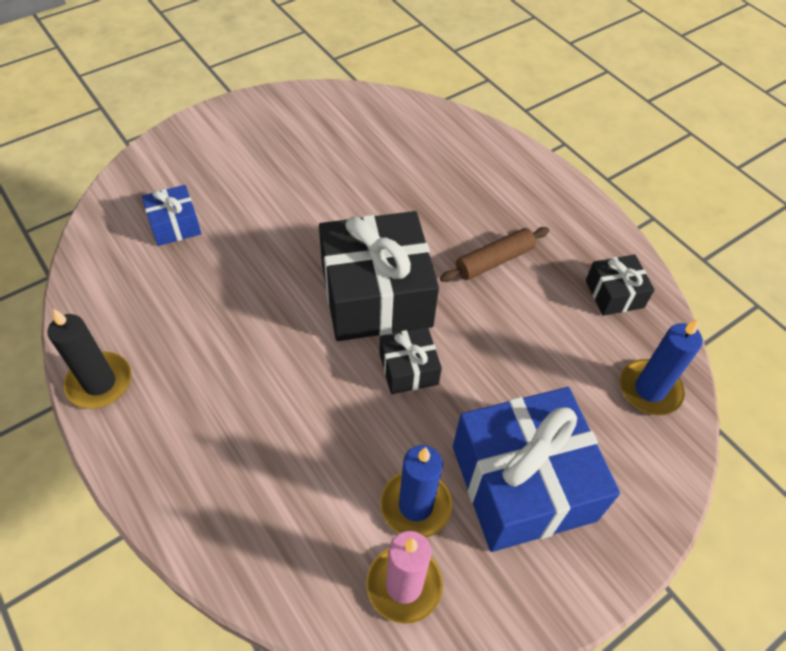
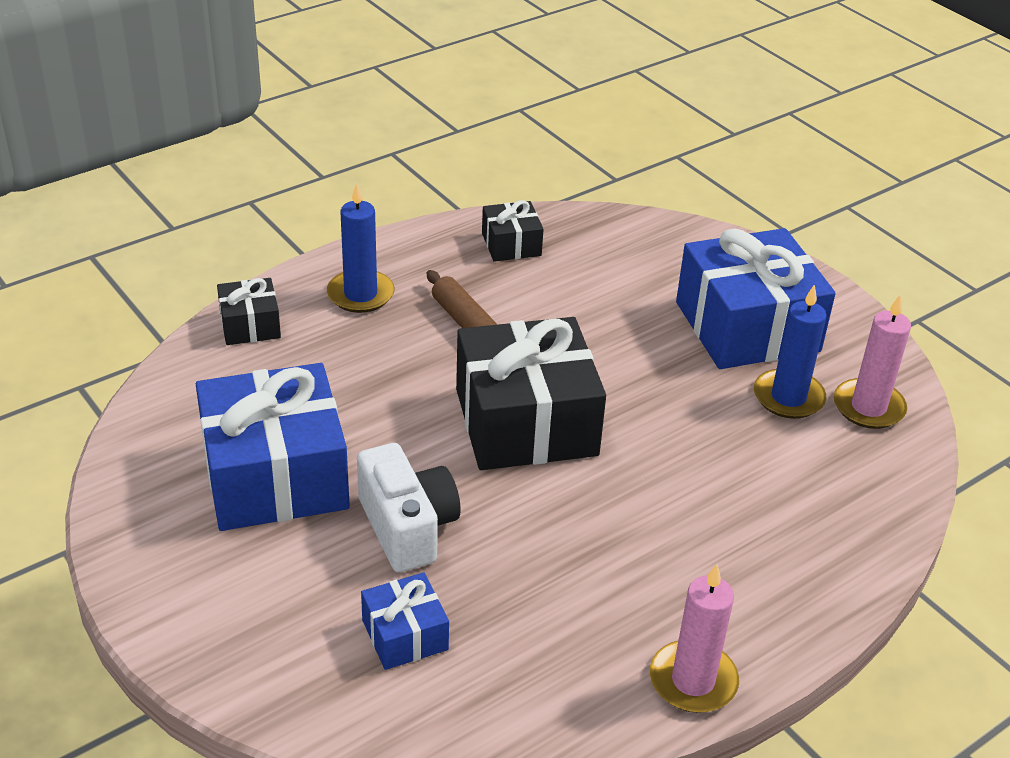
camera: 90 degrees left, 15 degrees down
(99, 382) = (693, 680): black candle -> pink candle
(268, 225) = (407, 527): none -> white camera
(322, 160) = (275, 475): none -> blue gift
(408, 369) = (629, 398): black gift -> black gift (250, 325)
(649, 389) = (629, 238): blue candle -> blue candle (360, 294)

